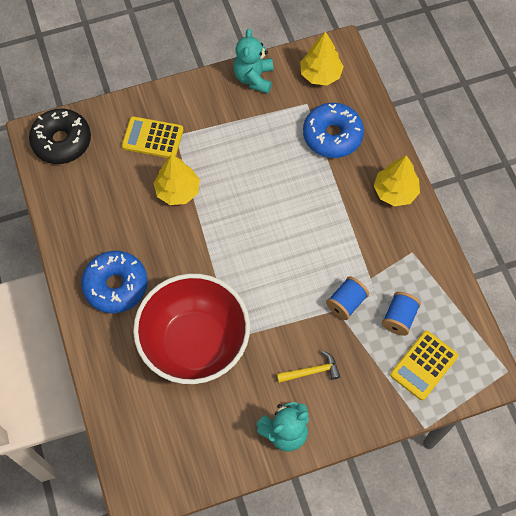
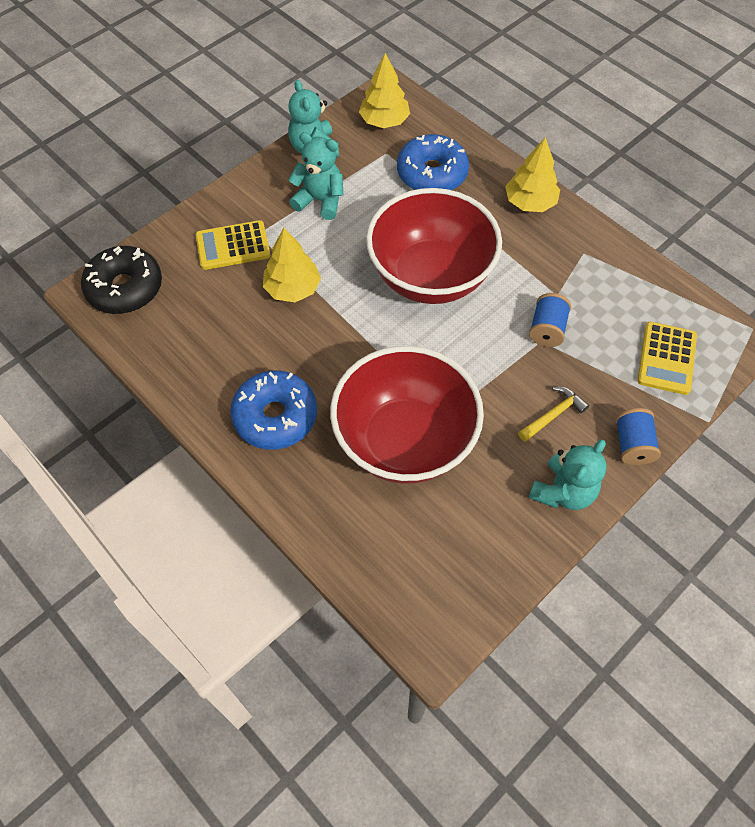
camera: 25 degrees left, 5 degrees down
(235, 125) = (320, 200): none -> turquoise teddy bear
(283, 223) = (430, 276): none -> red bowl
(399, 318) = (611, 322): blue spool -> blue spool (632, 445)

